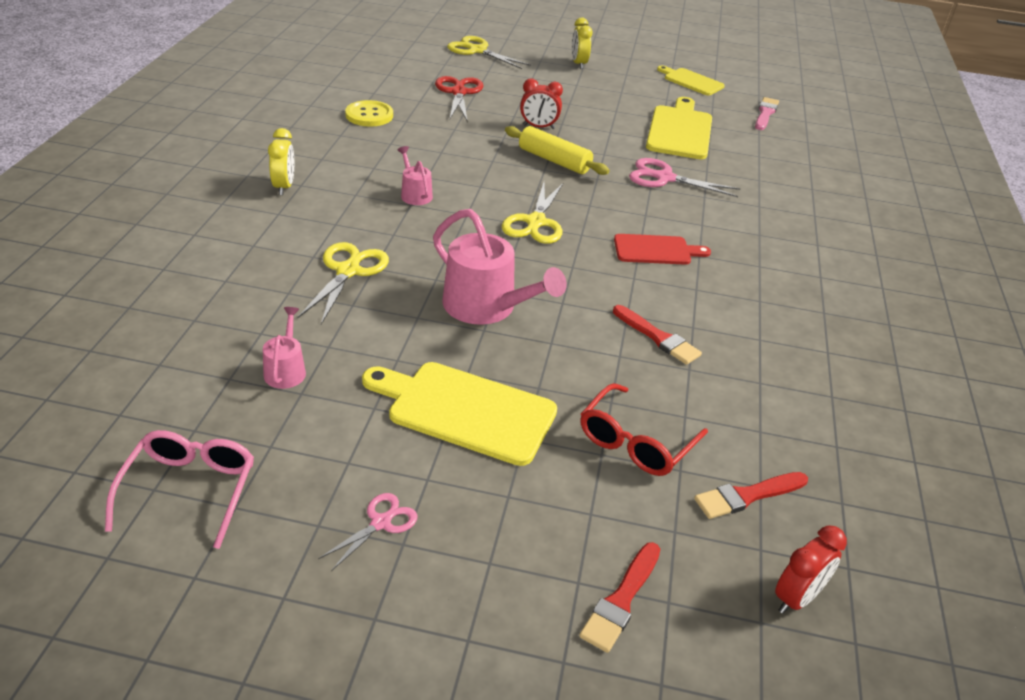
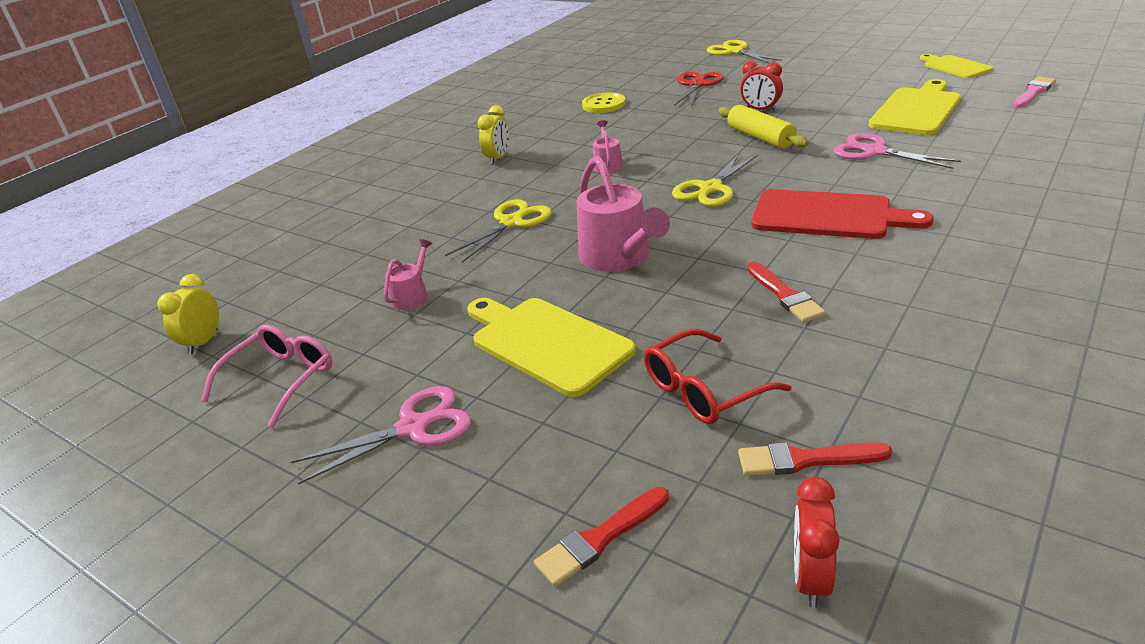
camera: 30 degrees right, 5 degrees down
(381, 523) = (413, 427): pink scissors -> pink scissors, size x1.68
(578, 64) = (833, 57): yellow clock -> yellow clock (203, 342)
(656, 250) = (828, 216): red cutting board -> red cutting board, size x1.62
(797, 598) = (810, 578): red clock -> red clock turned 120 degrees clockwise

